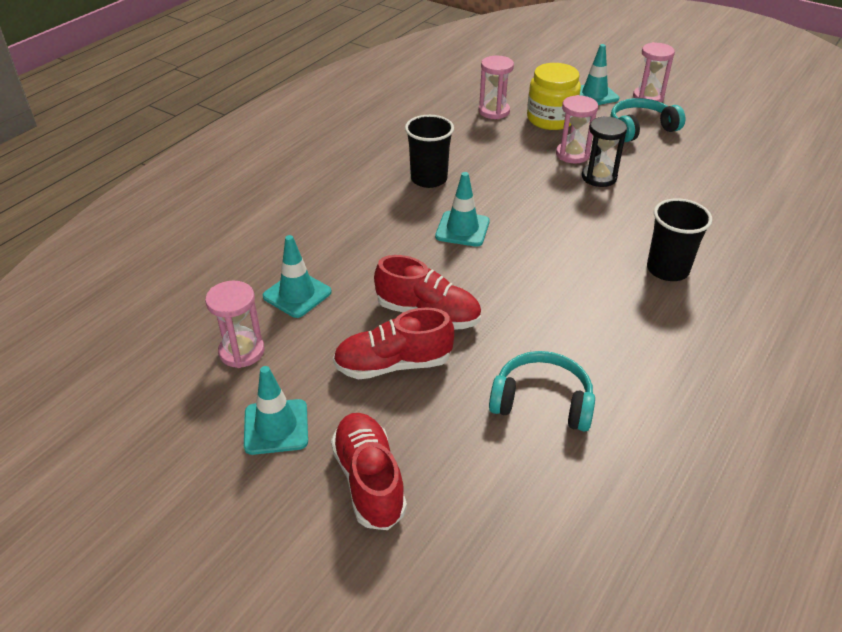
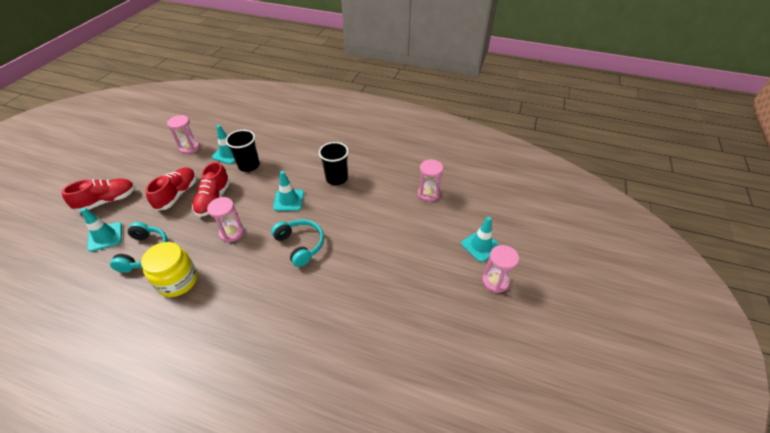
camera: 75 degrees right, 5 degrees up
(276, 427) = (143, 168): turquoise traffic cone -> turquoise traffic cone (105, 237)
(393, 364) = (177, 194): red shoe -> red shoe turned 45 degrees clockwise
(551, 119) = (431, 224): yellow jar -> yellow jar (177, 281)
(572, 154) = (386, 241): pink hourglass -> pink hourglass (231, 233)
(599, 177) = (361, 258): black hourglass -> none
(640, 128) = (440, 279): turquoise headphones -> turquoise headphones (300, 245)
(667, 269) = (258, 304): black cup -> black cup (249, 165)

